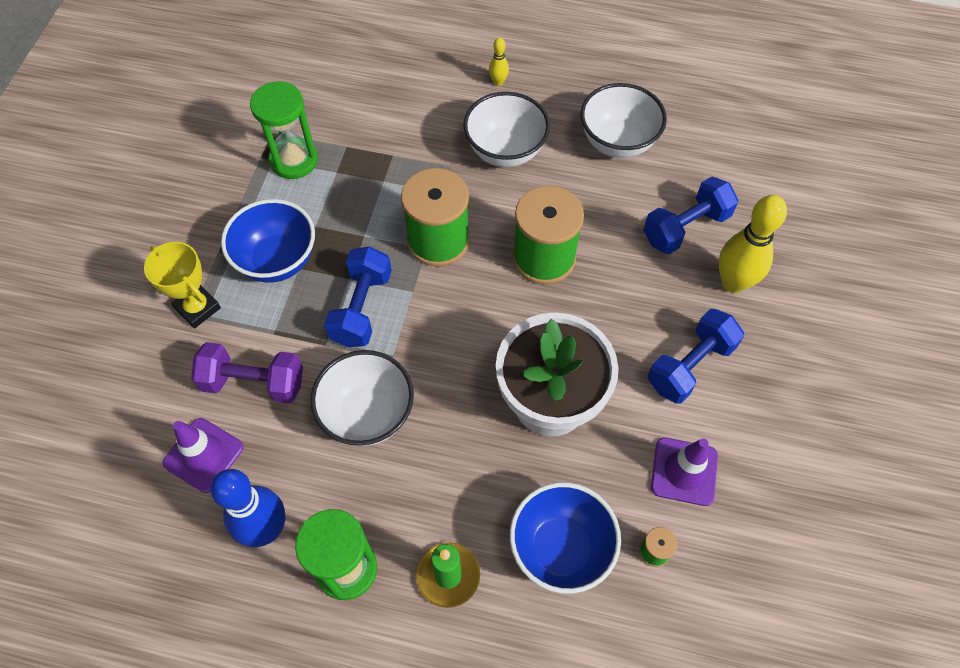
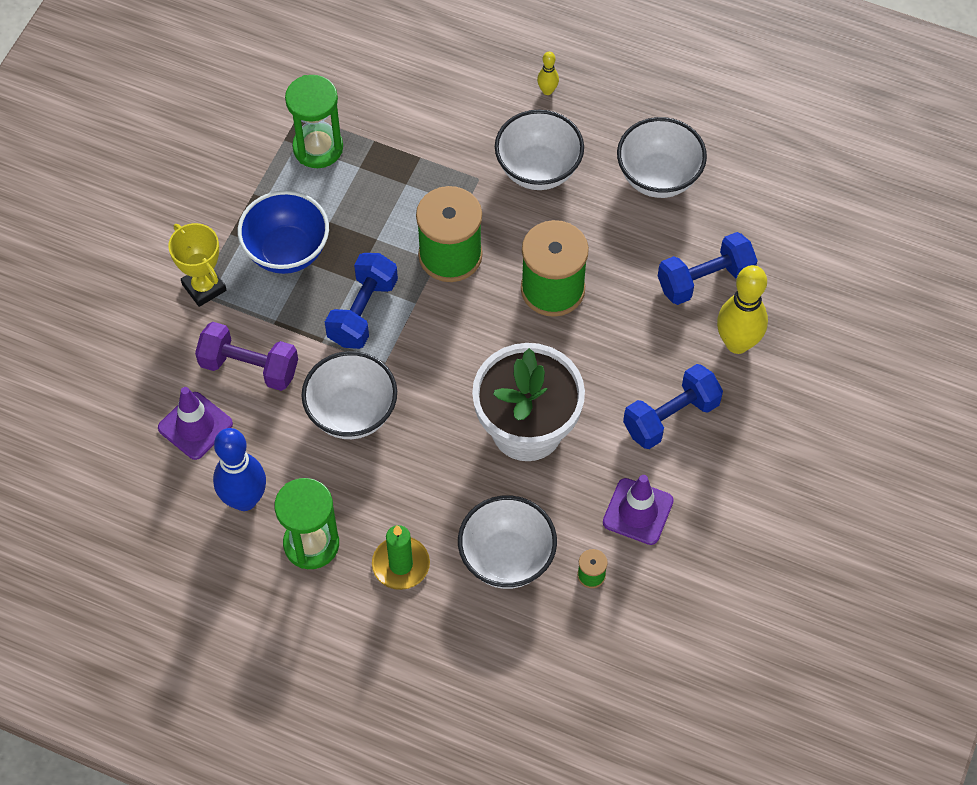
camera: 10 degrees right, 0 degrees up
(560, 548) = (507, 559): blue bowl -> white bowl

